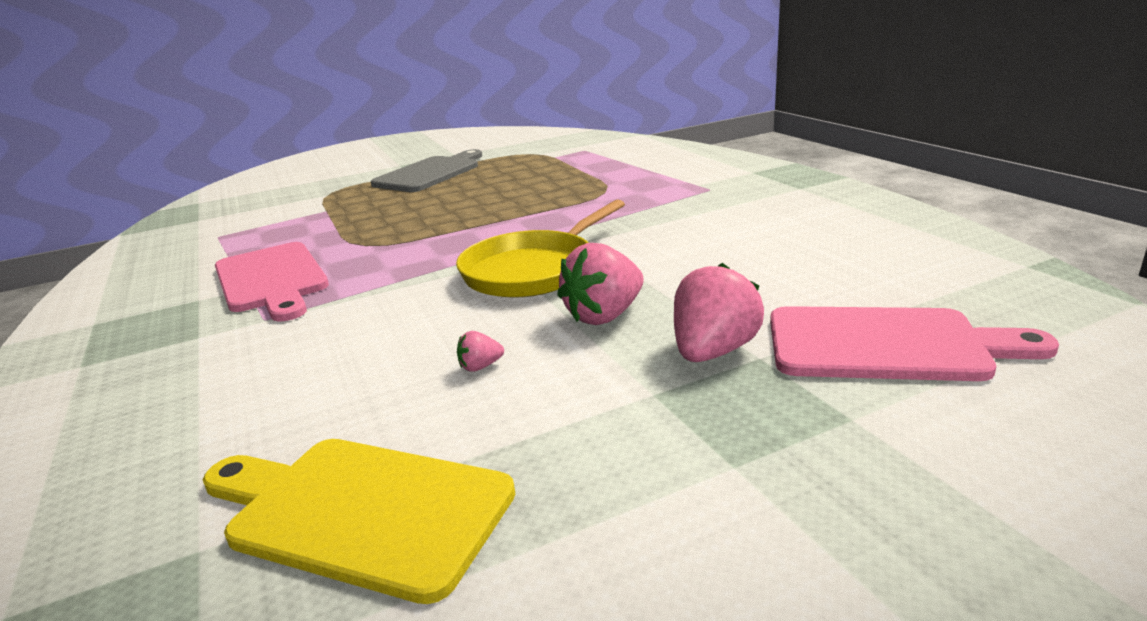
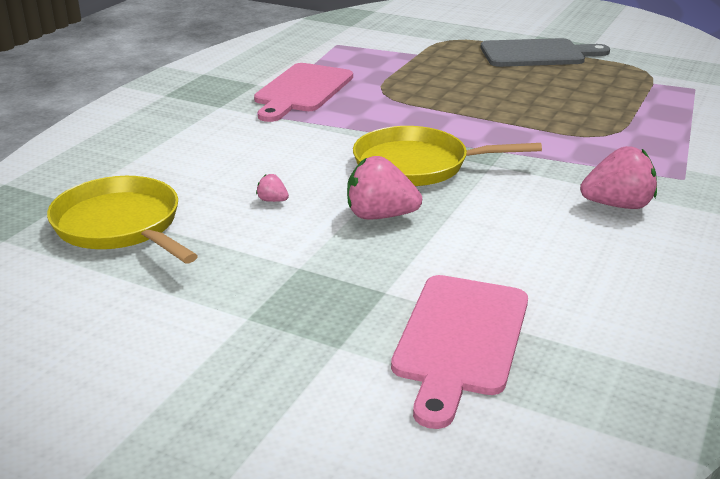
camera: 50 degrees right, 5 degrees up
(360, 511) = (120, 225): yellow cutting board -> yellow pan
(713, 352) = (373, 272): pink strawberry -> pink strawberry (617, 205)
(887, 345) = (460, 340): pink cutting board -> pink cutting board turned 45 degrees clockwise

